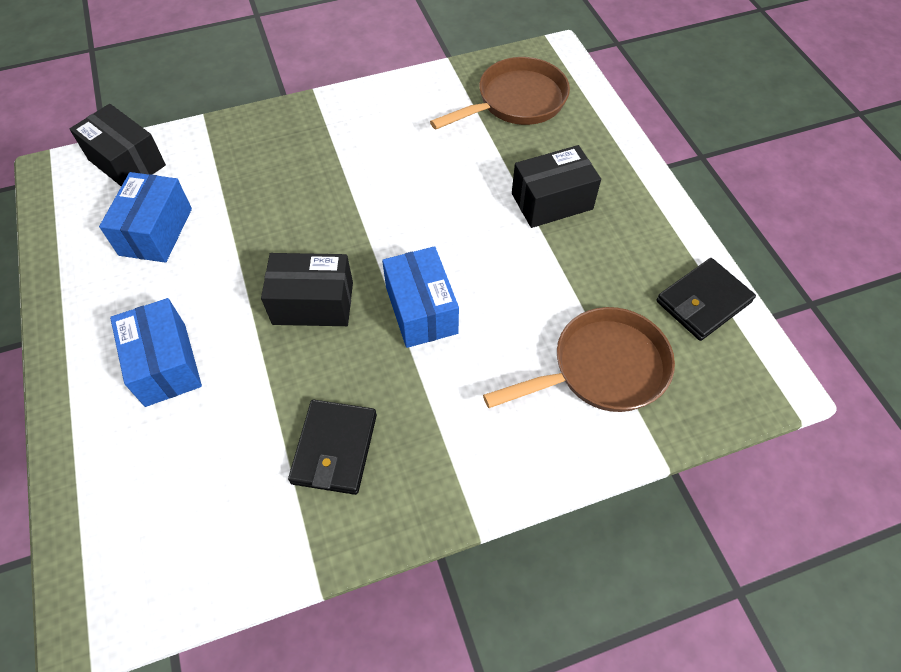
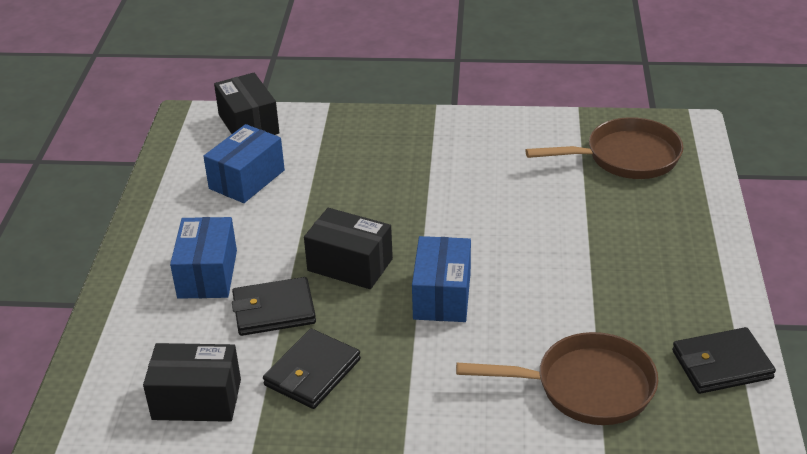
camera: 25 degrees right, 20 degrees down
(259, 385) = (274, 310): none -> black wallet
(552, 201) = (614, 245): black box -> black box (197, 399)

